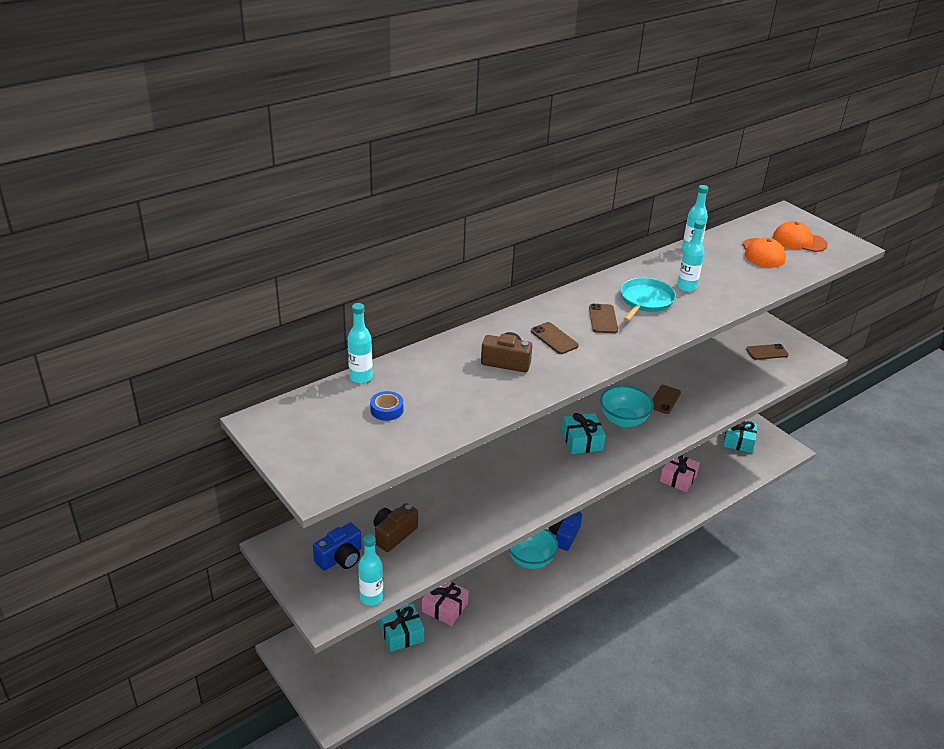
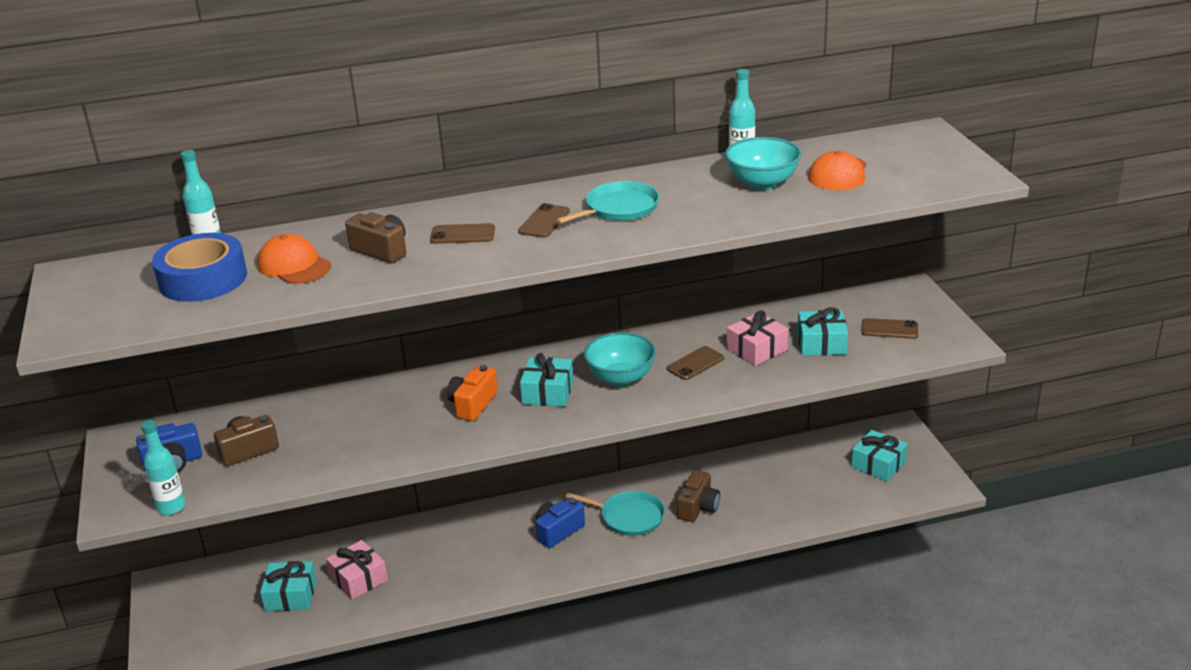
camera: 25 degrees right, 5 degrees down
(387, 410) = (203, 279): blue tape -> blue tape, size x2.21
(530, 559) = (497, 549): turquoise bowl -> turquoise bowl (762, 183)
(536, 461) = (472, 404): none -> orange camera
(554, 338) = (462, 234): brown phone -> brown phone turned 75 degrees counterclockwise
(605, 514) = (629, 517): none -> turquoise pan
(646, 497) = (698, 507): none -> brown camera
(678, 478) = (758, 493): pink gift -> pink gift (757, 349)
(686, 287) = (689, 200): turquoise bottle -> none
(733, 370) = (821, 343): none -> turquoise gift
(799, 241) = (907, 164): orange cap -> orange cap (294, 265)

